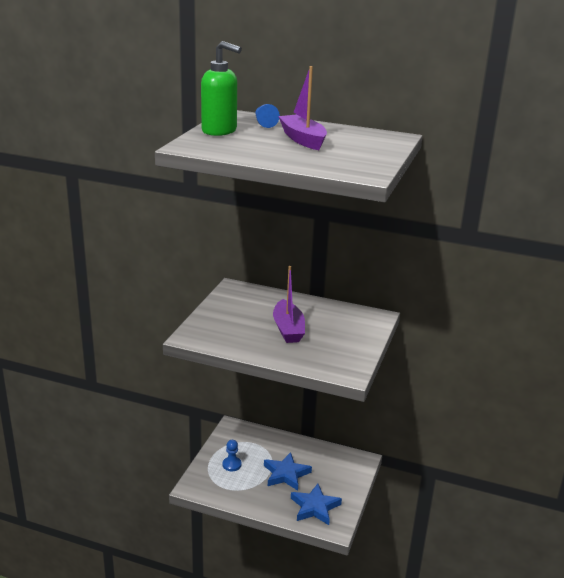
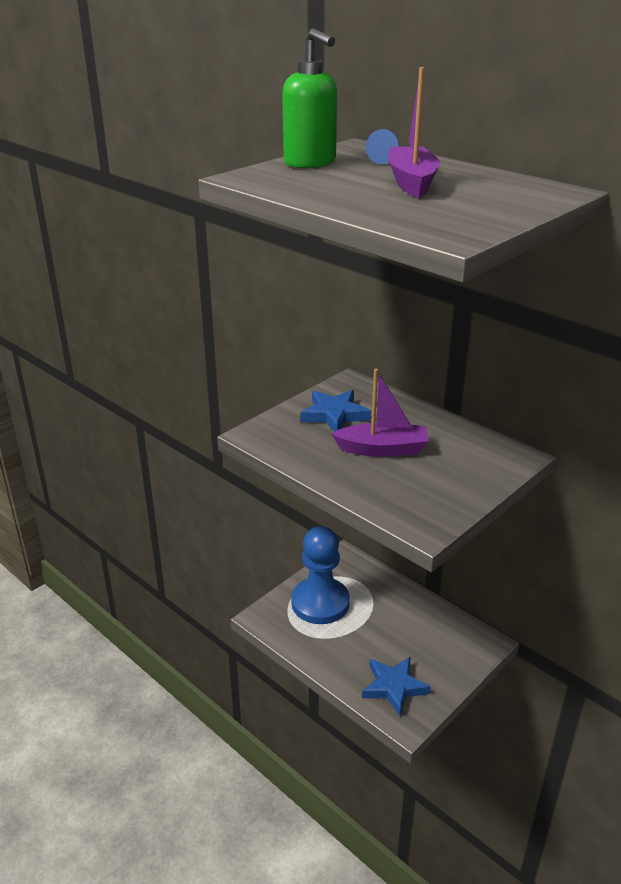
camera: 25 degrees right, 5 degrees up
(232, 465) = (320, 603): blue pawn -> blue pawn, size x2.43
(286, 474) = (379, 633): blue star -> blue star (334, 415)
(288, 329) = (382, 449): purple boat -> purple boat turned 105 degrees counterclockwise

